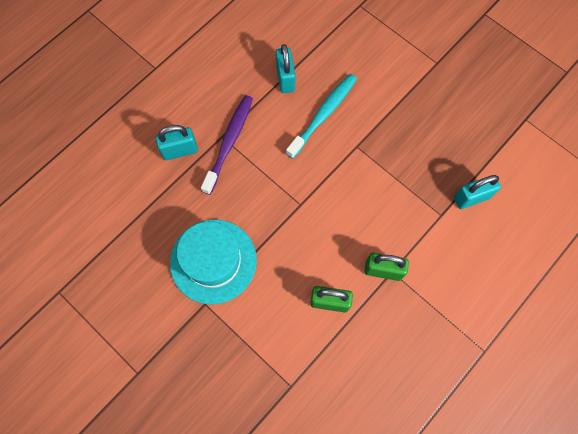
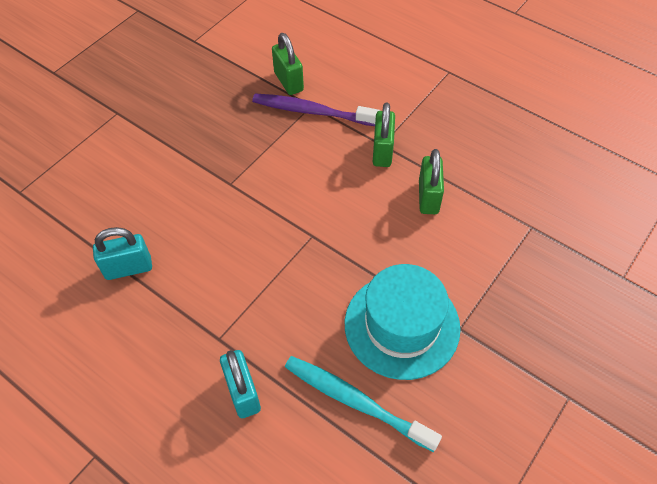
camera: 95 degrees left, 15 degrees down
(229, 142) = (228, 327): purple toothbrush -> purple toothbrush (312, 111)
(323, 115) = (185, 220): turquoise toothbrush -> turquoise toothbrush (356, 401)
(471, 198) = (288, 82): turquoise padlock -> green padlock

